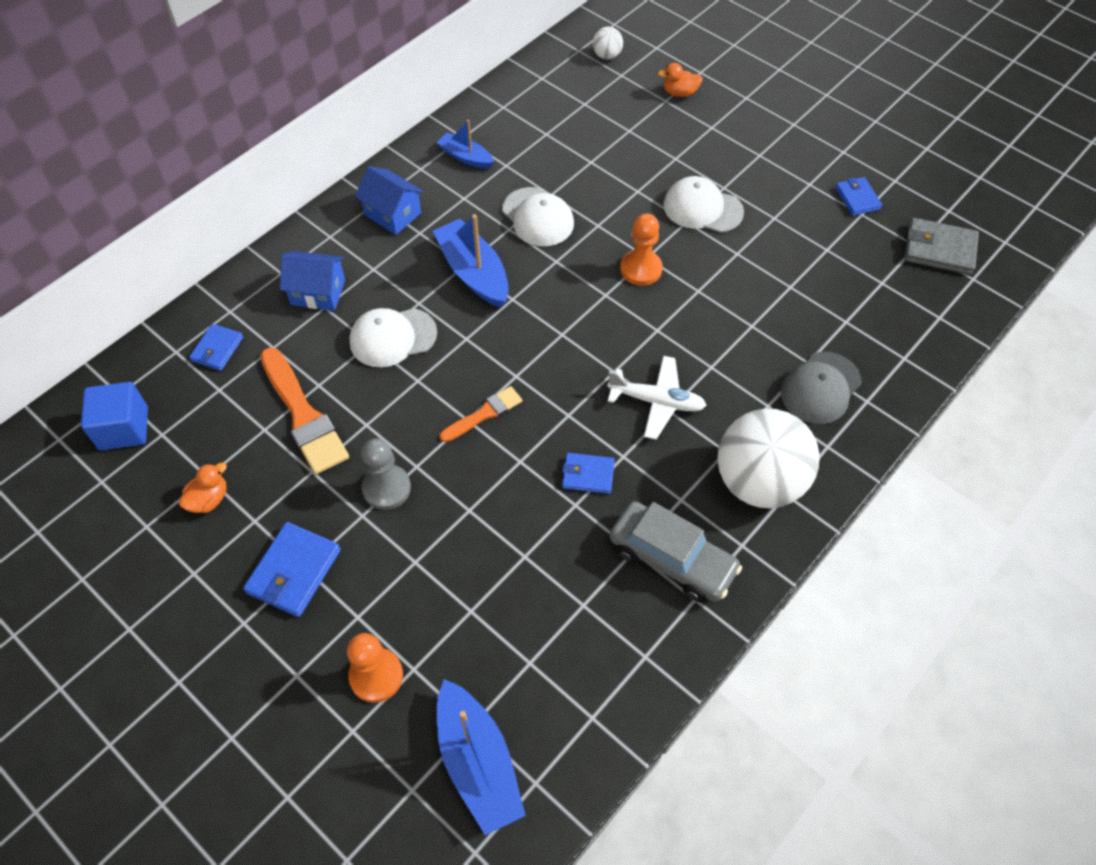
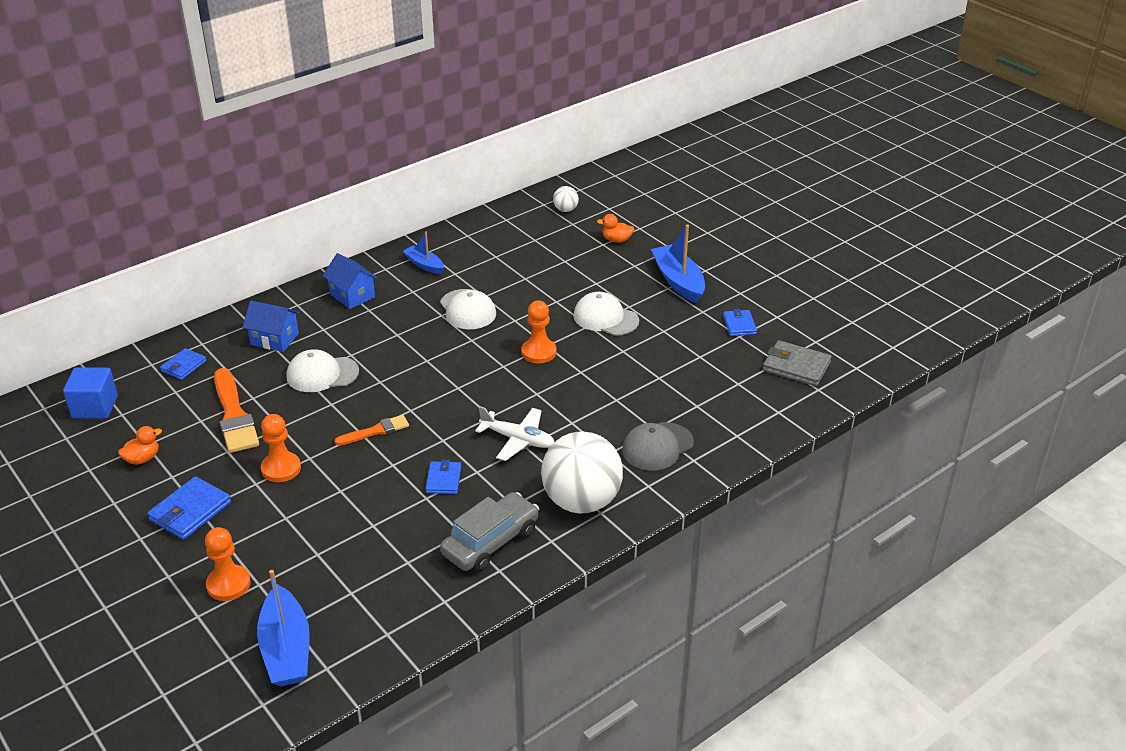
camera: 10 degrees right, 20 degrees down
(386, 488) = (281, 469): grey pawn -> orange pawn
(473, 272) = (402, 340): blue boat -> blue boat (678, 281)
(588, 475) = (443, 480): blue wallet -> blue wallet turned 75 degrees clockwise
(672, 559) = (490, 542): grey car -> grey car turned 90 degrees counterclockwise

